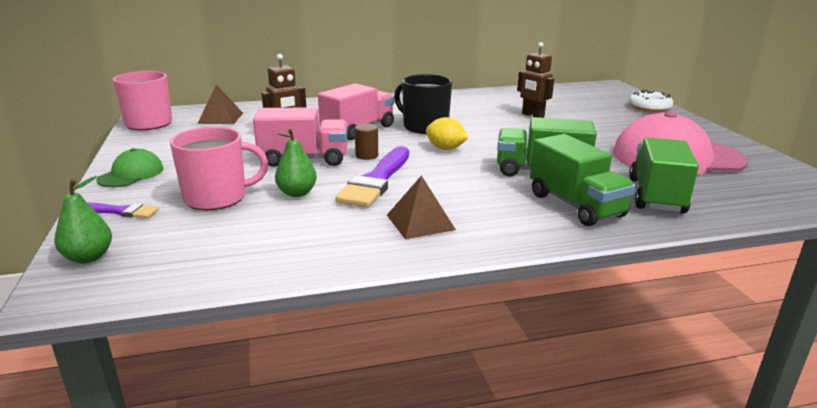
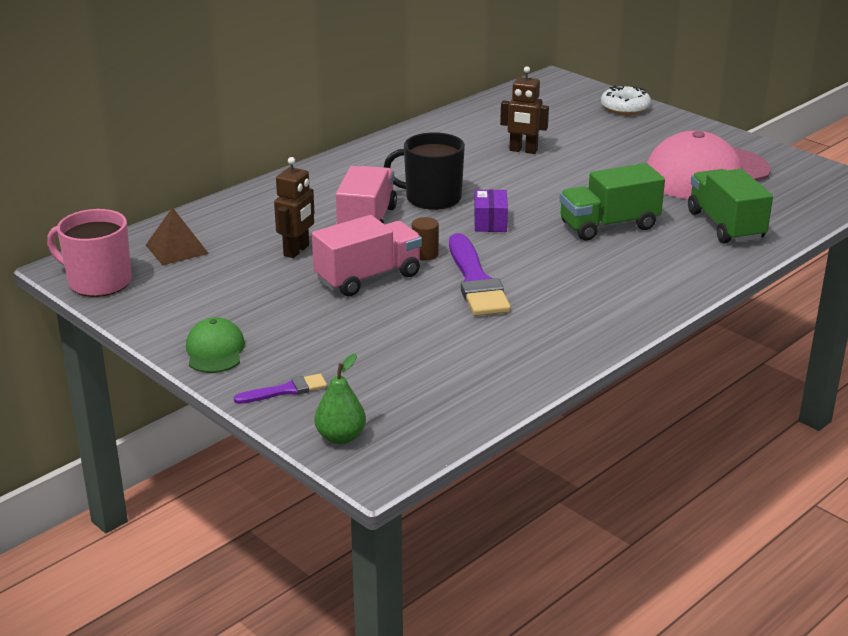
camera: 30 degrees left, 5 degrees up
(217, 197) = (353, 347): pink mug -> none
(297, 193) = (422, 318): green pear -> none
(420, 222) = (570, 312): brown pyramid -> none
(445, 148) = (490, 222): yellow lemon -> purple box
(575, 205) = (673, 255): green truck -> none

